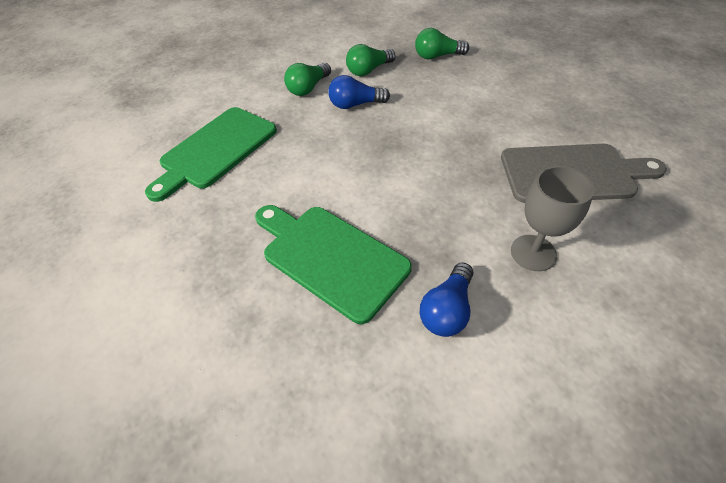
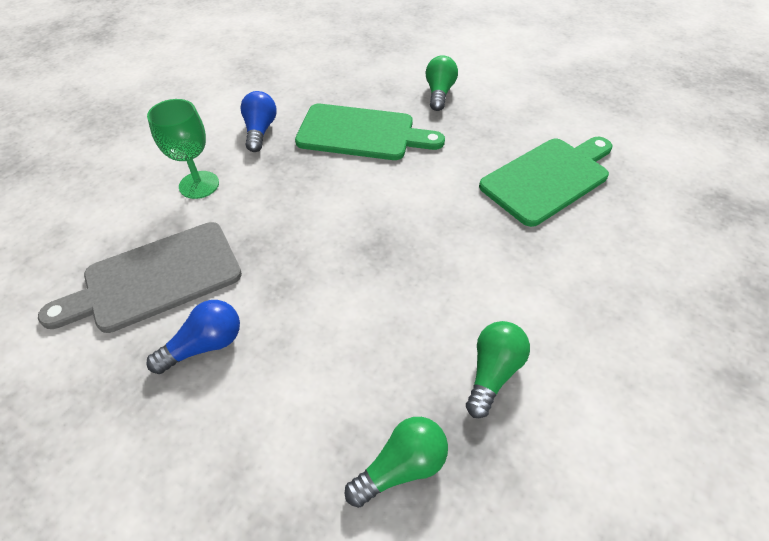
camera: 150 degrees right, 0 degrees up
(215, 150) = (548, 178): green cutting board -> green cutting board turned 45 degrees clockwise
(308, 88) = (544, 297): green light bulb -> green light bulb (439, 93)
(355, 104) = (458, 291): blue light bulb -> blue light bulb (205, 345)
(533, 253) = (199, 185): grey goblet -> green goblet

